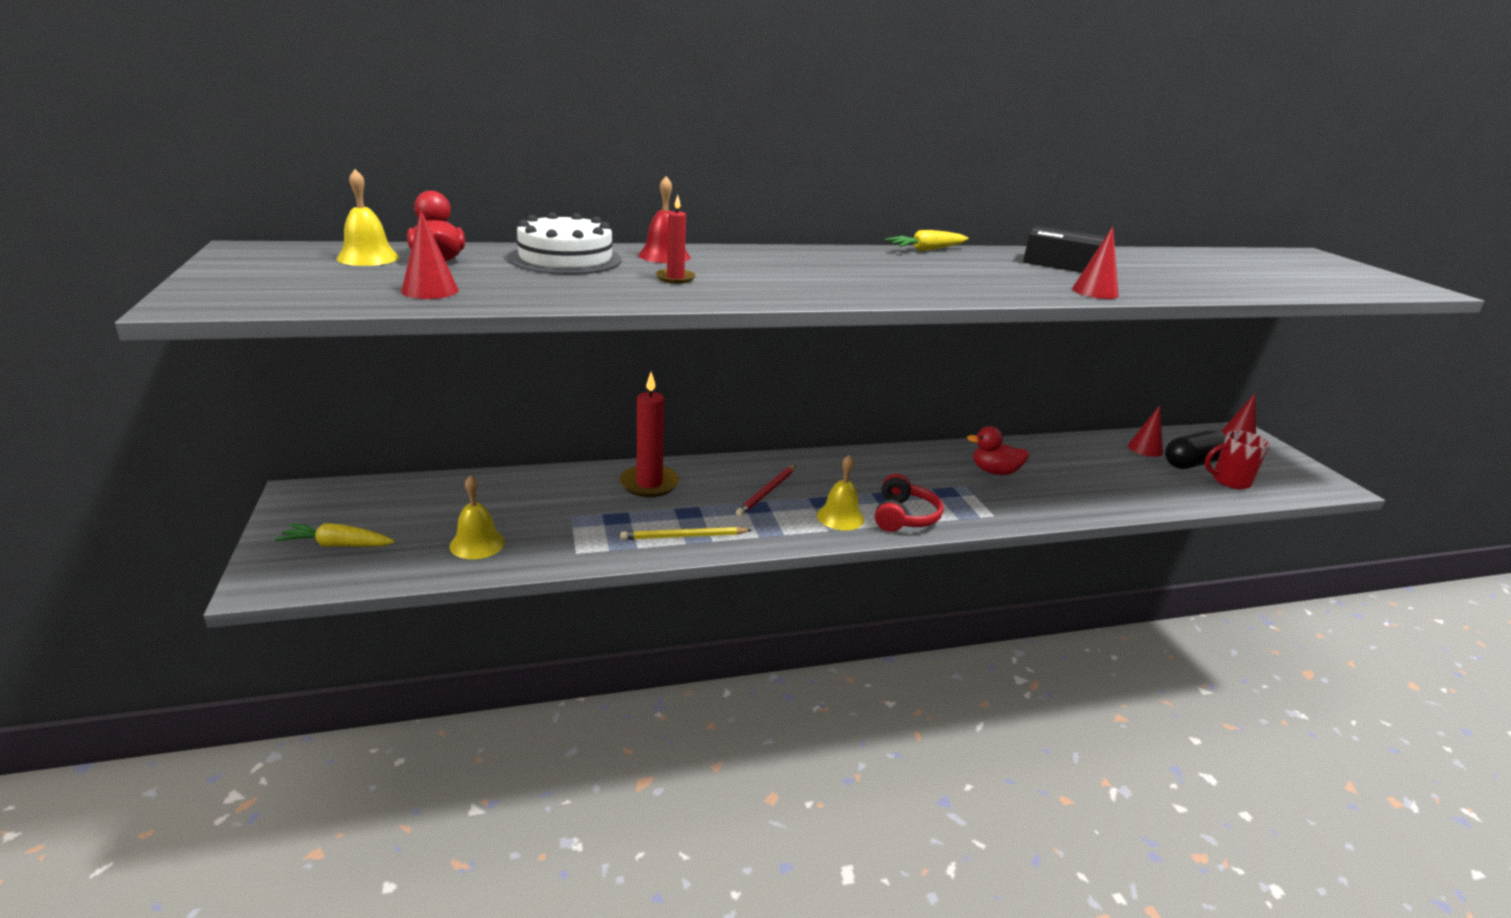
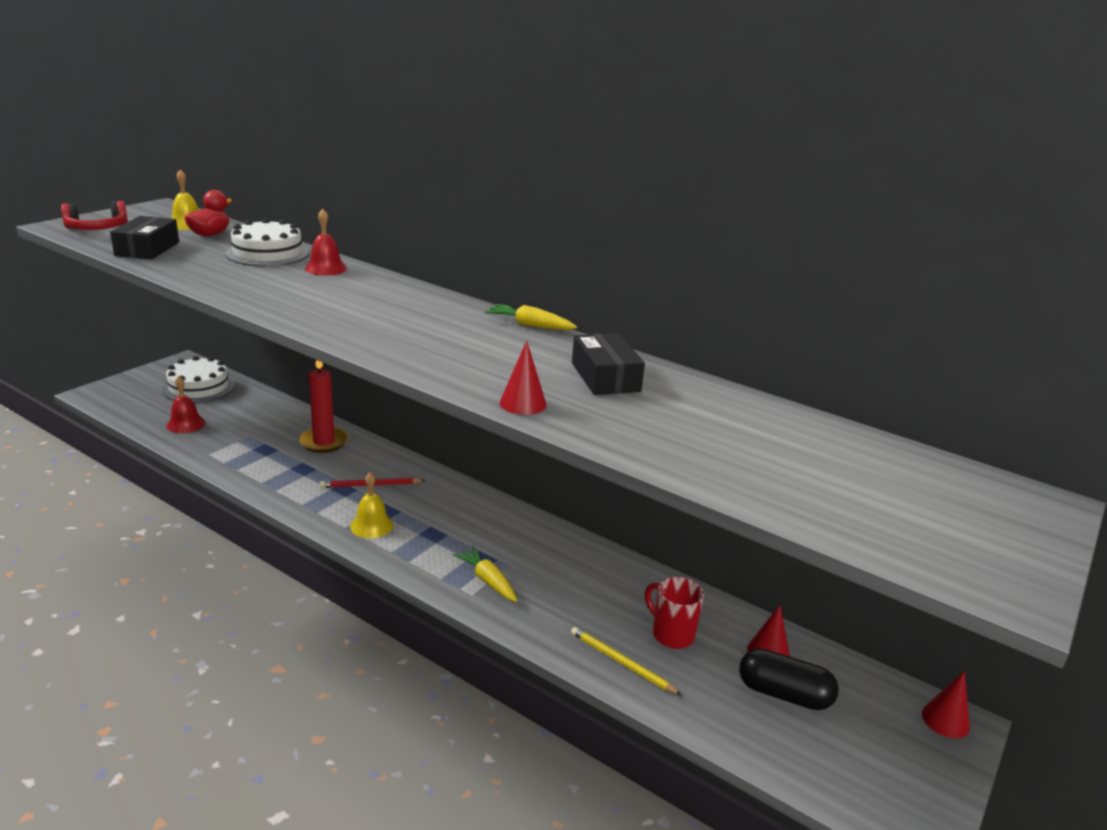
camera: 50 degrees right, 0 degrees up
(337, 545) = (144, 393): yellow carrot -> yellow carrot (488, 580)
(393, 506) = (199, 387): none -> white cake
(430, 290) = (147, 249): red cone -> black box
(477, 544) = (185, 424): yellow bell -> red bell
(675, 278) = (275, 282): red candle -> none
(683, 536) = (269, 479): yellow pencil -> yellow pencil (621, 662)
(904, 517) = (409, 552): red headphones -> red headphones (97, 229)
(994, 472) = (559, 573): red duck -> none
(1229, 481) = (779, 733): red mug -> red mug (671, 634)

